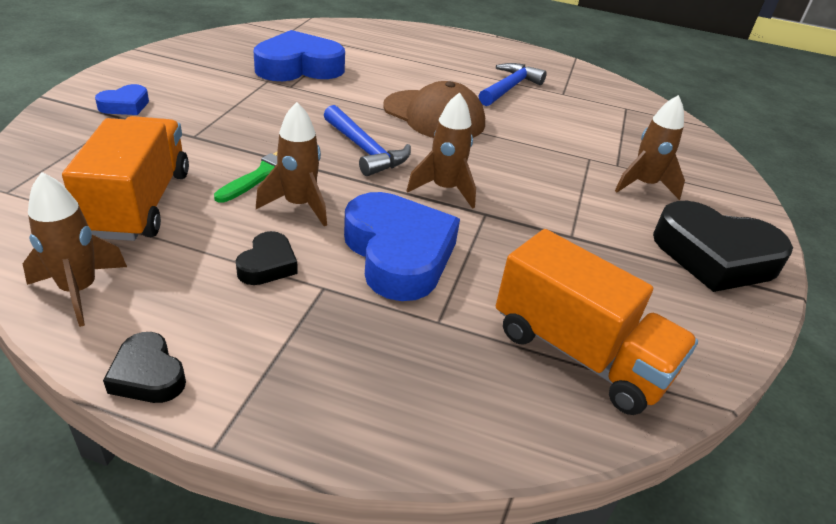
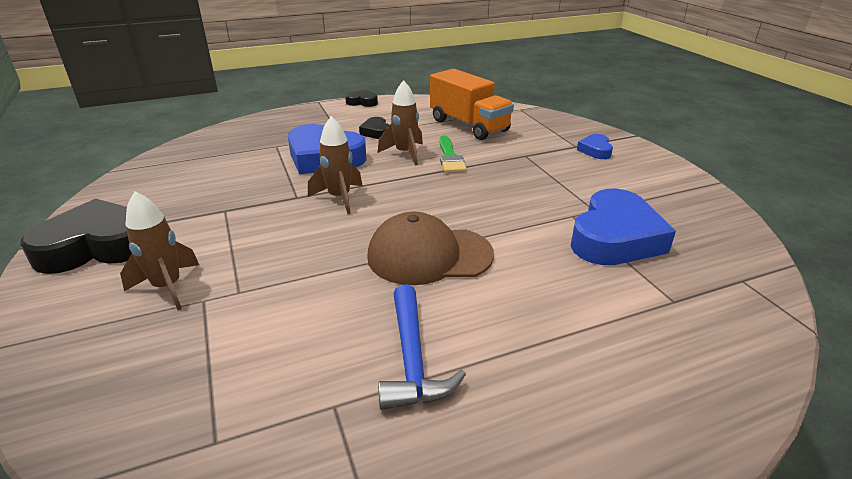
camera: 145 degrees right, 5 degrees down
(79, 290) = (424, 104): brown rocket -> none
(365, 150) = (427, 196): blue hammer -> none
(579, 353) = (197, 161): orange truck -> none

